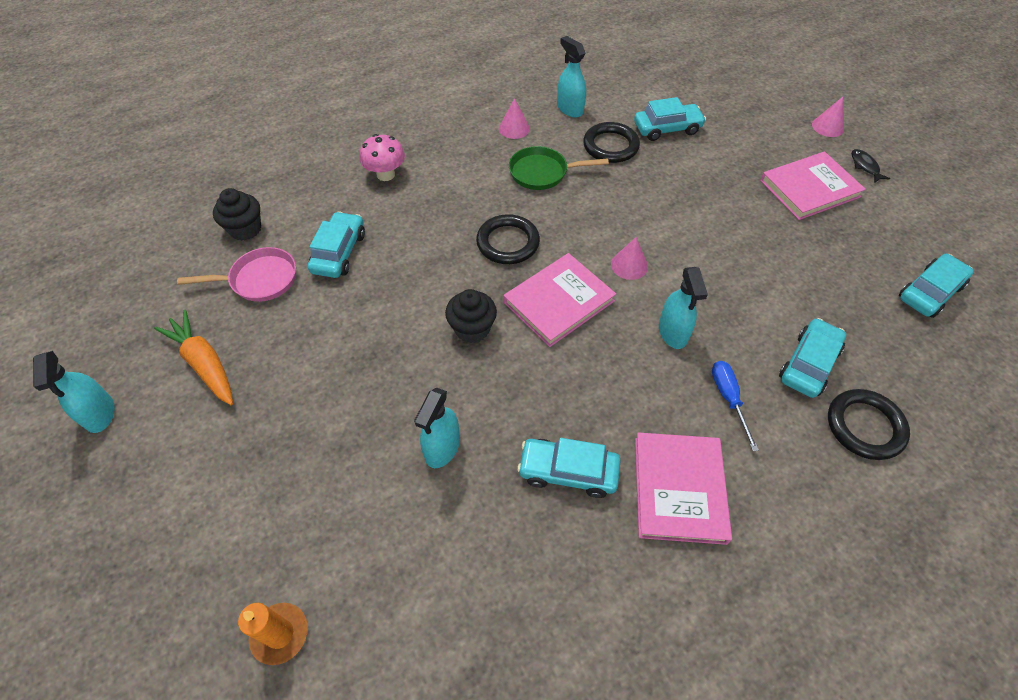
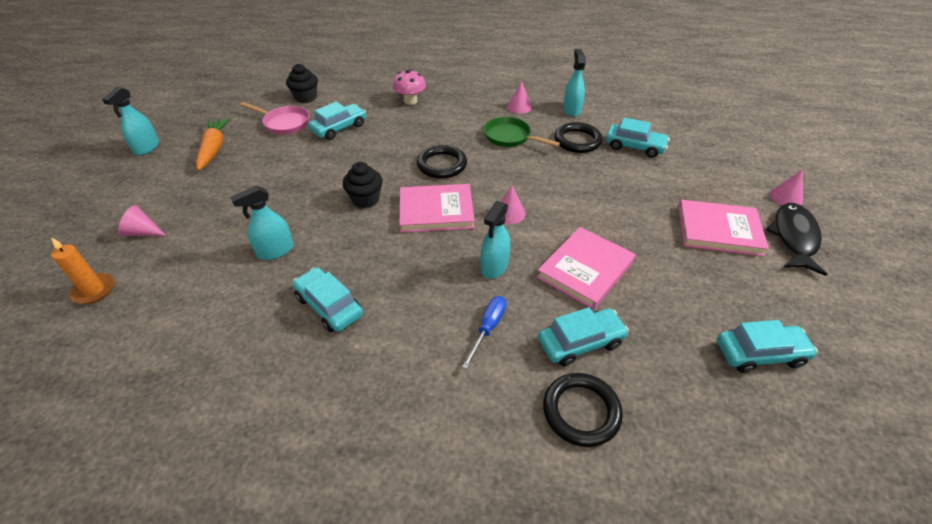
camera: 35 degrees right, 10 degrees down
(249, 526) = (143, 232): none -> pink cone
(679, 489) = (387, 360): pink book -> pink book (585, 269)
(865, 166) = (794, 237): black fish -> black fish, size x2.05

